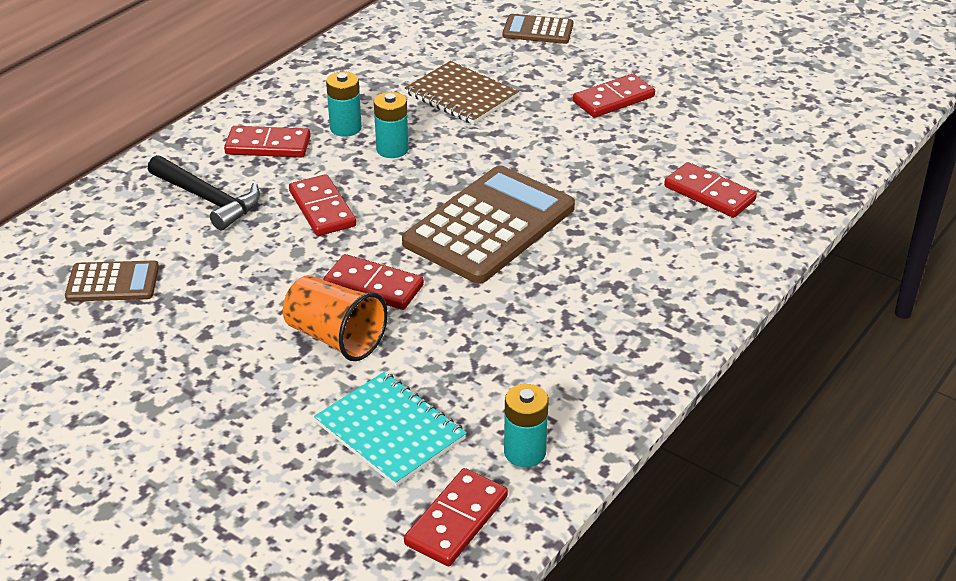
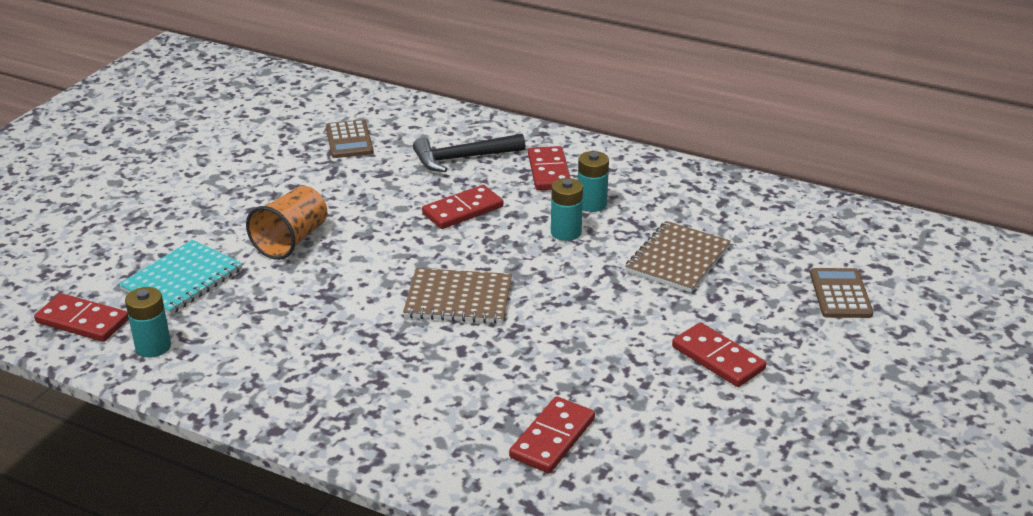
camera: 80 degrees right, 5 degrees down
(208, 199) = (462, 158): black hammer -> black hammer turned 45 degrees clockwise
(373, 286) = (360, 249): red domino -> none
(490, 226) = (458, 299): brown calculator -> brown notebook

